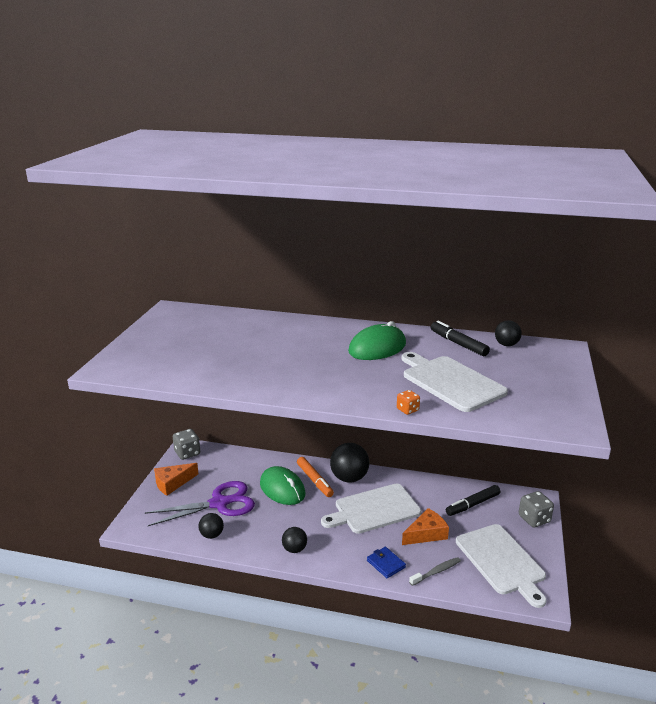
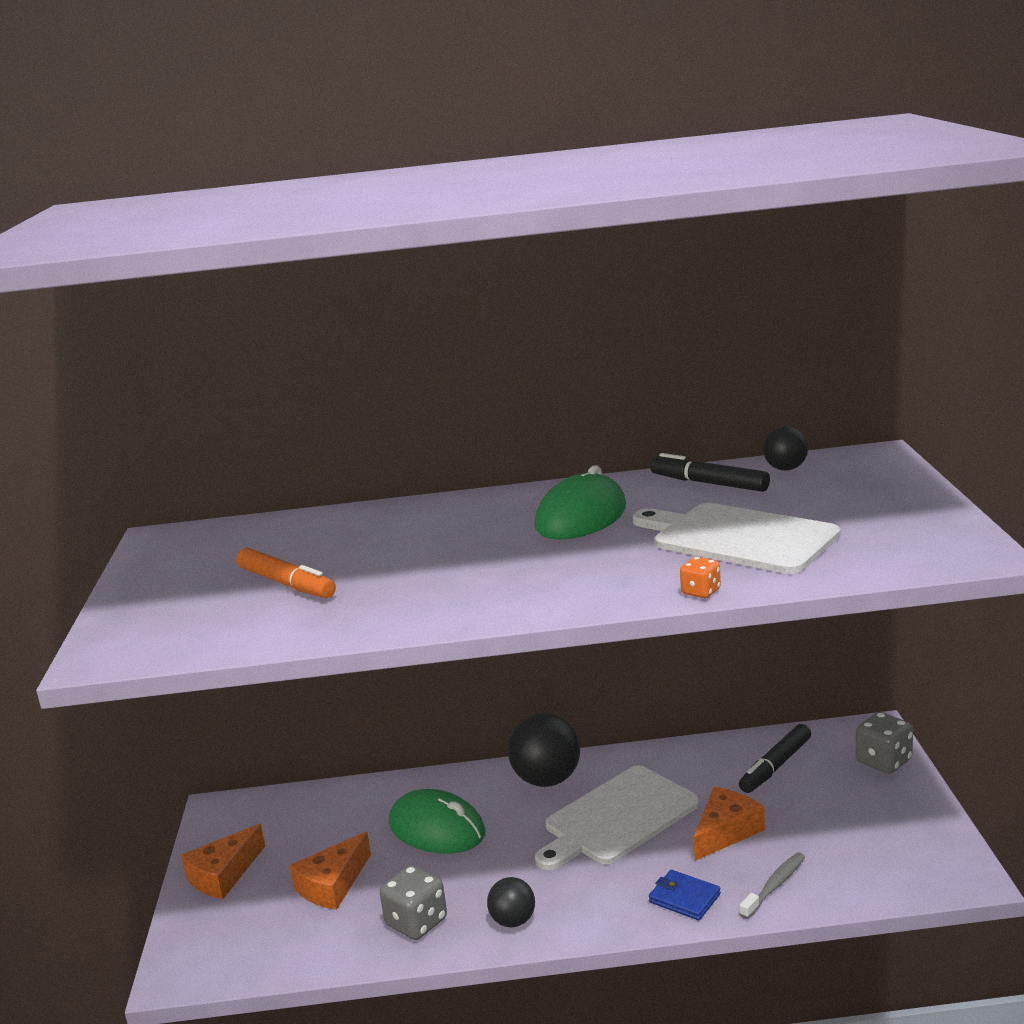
camera: 15 degrees left, 5 degrees down
(187, 453) = (225, 817): grey dice -> grey dice (416, 922)
(212, 535) = (347, 941): black ball -> none
(219, 503) = (332, 885): purple scissors -> orange cheese
(314, 480) = (488, 800): orange marker -> orange marker (286, 584)
(501, 561) = (869, 839): white cutting board -> none

